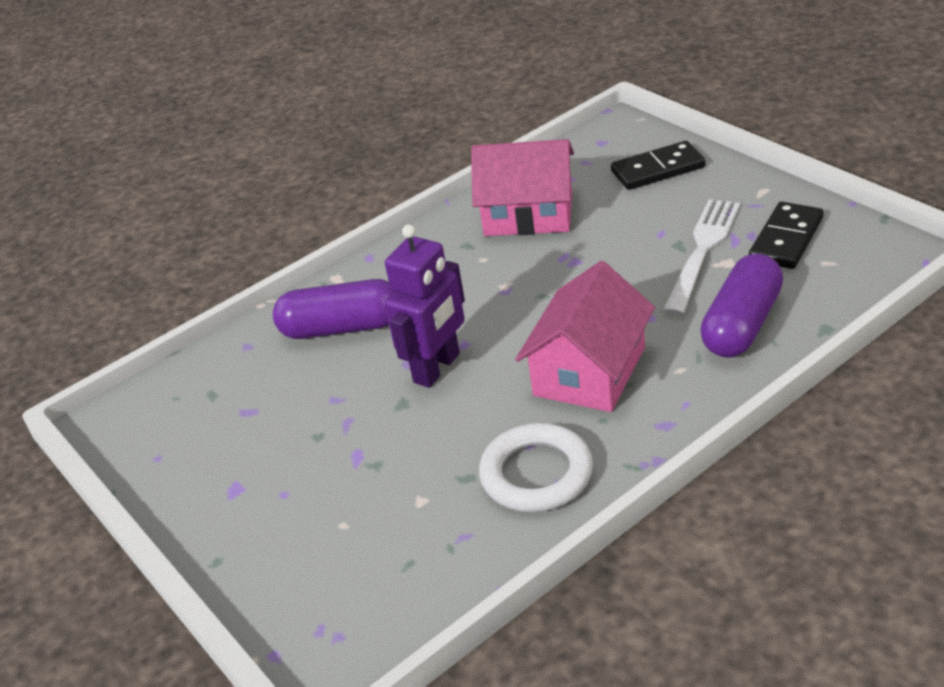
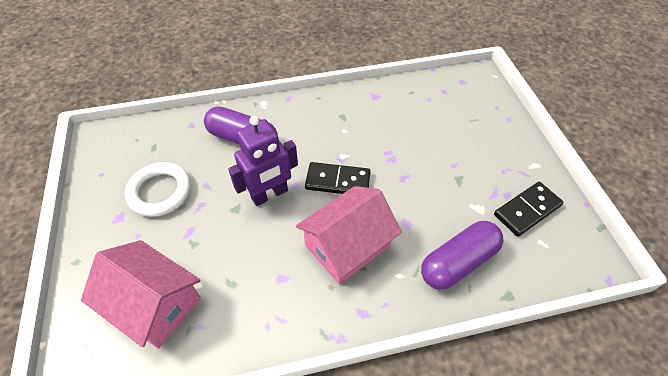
camera: 20 degrees right, 15 degrees up
(528, 214) = (389, 112): pink house -> pink house (154, 304)
(536, 474) = (268, 305): white ring -> white ring (160, 192)
(657, 169) = (482, 117): black domino -> black domino (338, 181)
(702, 250) = (470, 191): white fork -> none

